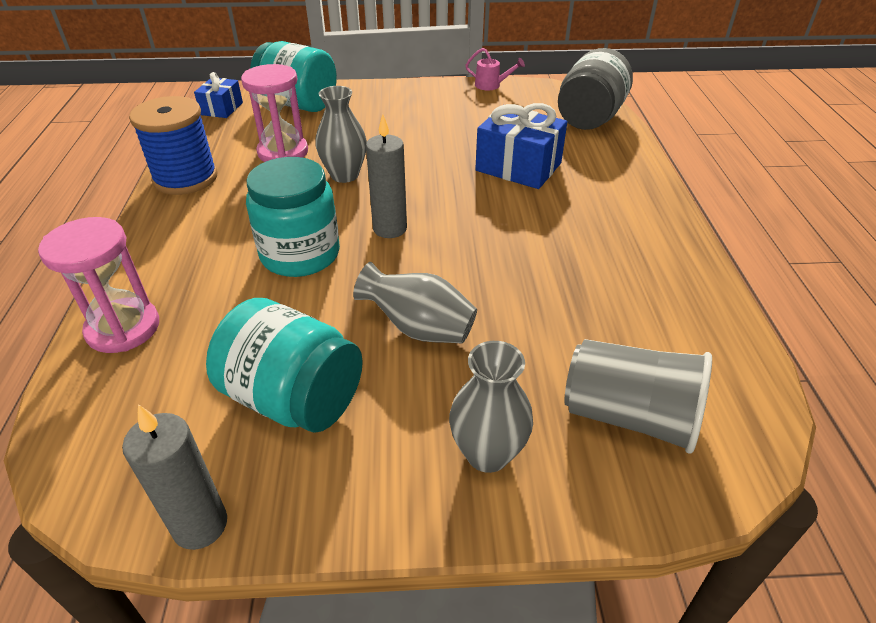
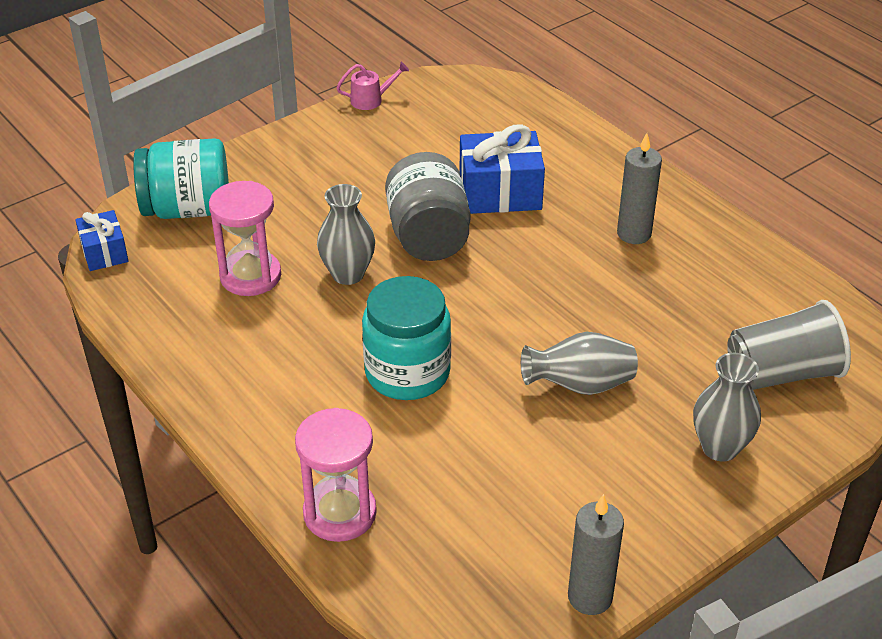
camera: 35 degrees left, 0 degrees up
(185, 178) = (186, 352): blue spool -> none
(294, 398) = (550, 486): turquoise jar -> none
(390, 228) = (456, 310): grey candle -> grey candle (634, 234)
(589, 118) = (509, 106): grey jar -> grey jar (428, 236)

